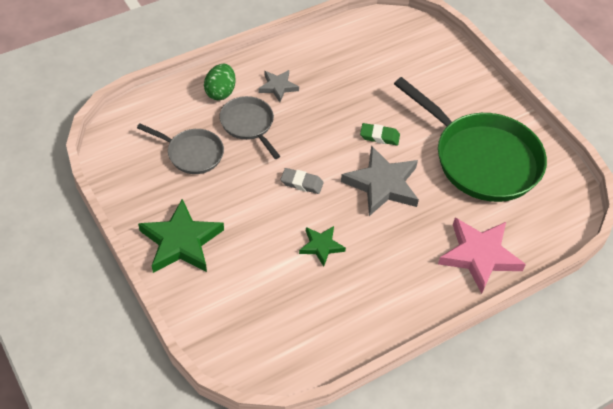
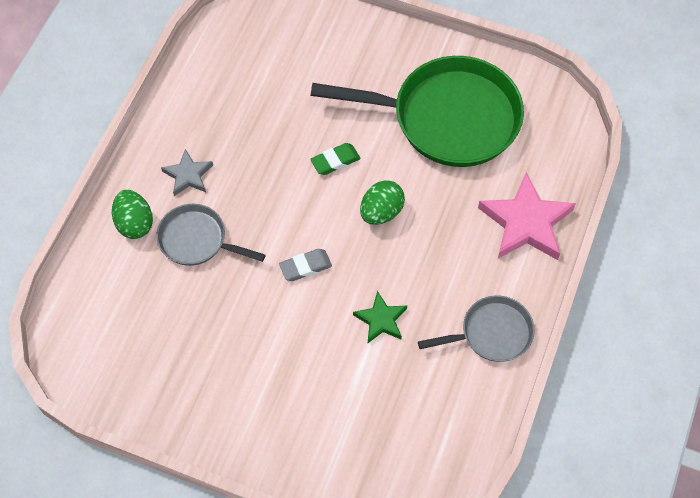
camera: 35 degrees left, 10 degrees up
(181, 241) = (246, 417): green star -> none
(192, 153) = (169, 314): grey pan -> grey pan (491, 333)
(382, 184) = (381, 212): grey star -> green egg

